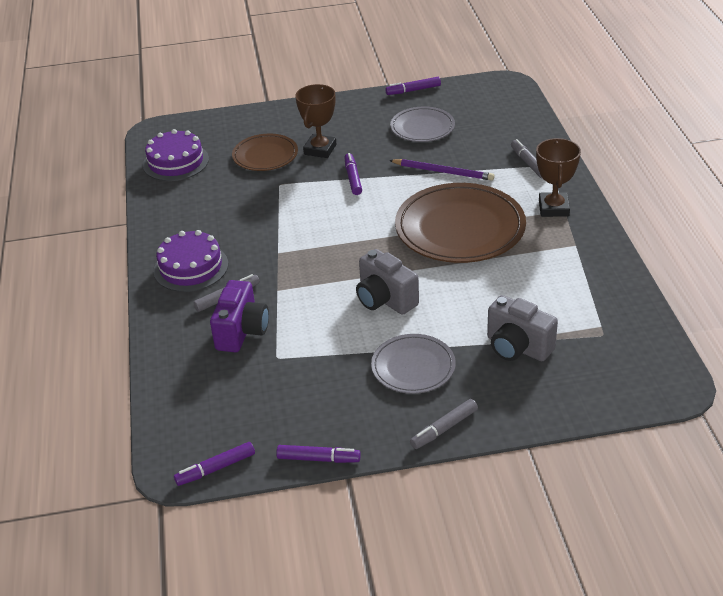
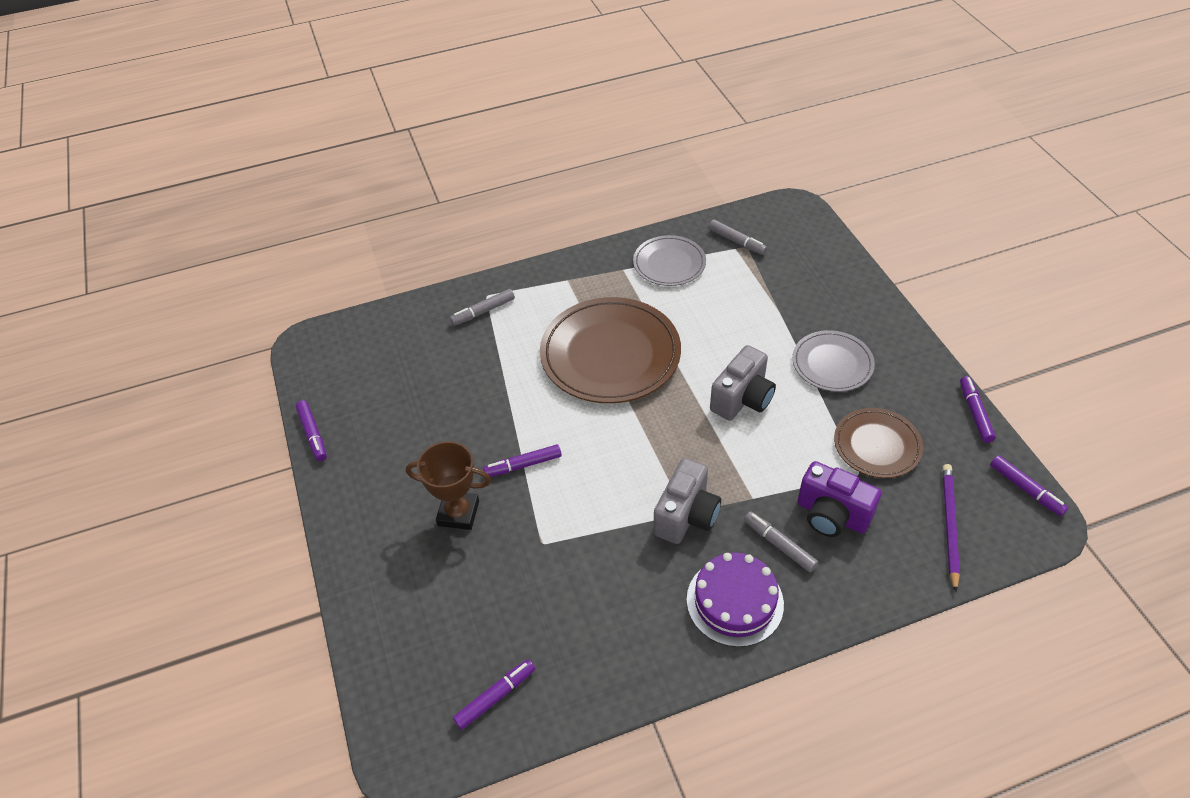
camera: 100 degrees left, 10 degrees up
(176, 162) = (495, 697): purple cake -> purple marker
(242, 332) = (831, 515): purple camera -> purple camera turned 150 degrees counterclockwise
(265, 155) = (475, 576): brown plate -> brown plate (877, 445)
(422, 127) = (407, 412): grey plate -> grey plate (669, 264)
(443, 172) = (504, 381): purple pencil -> purple pencil (949, 526)
(444, 429) = (899, 333): grey marker -> grey marker (737, 241)
(517, 347) = (780, 297): grey camera -> grey camera (686, 516)
(553, 208) = (565, 287): brown trophy -> none

